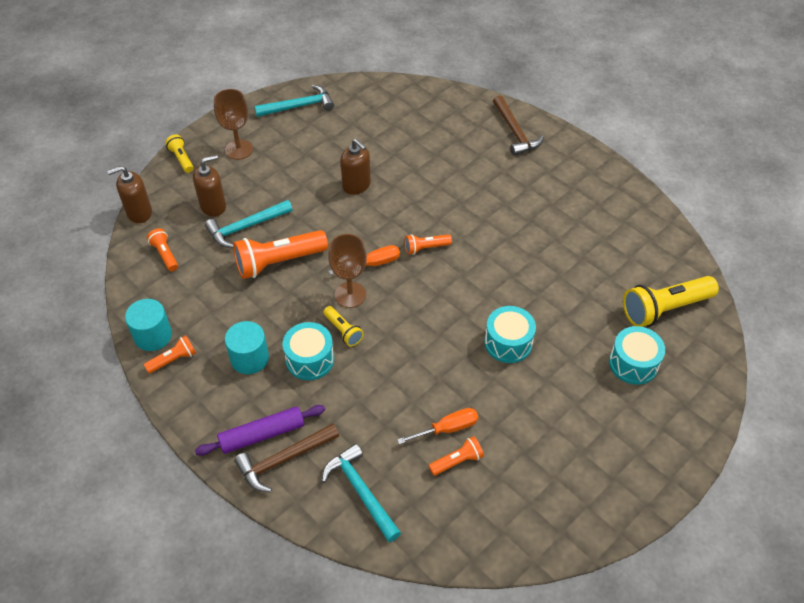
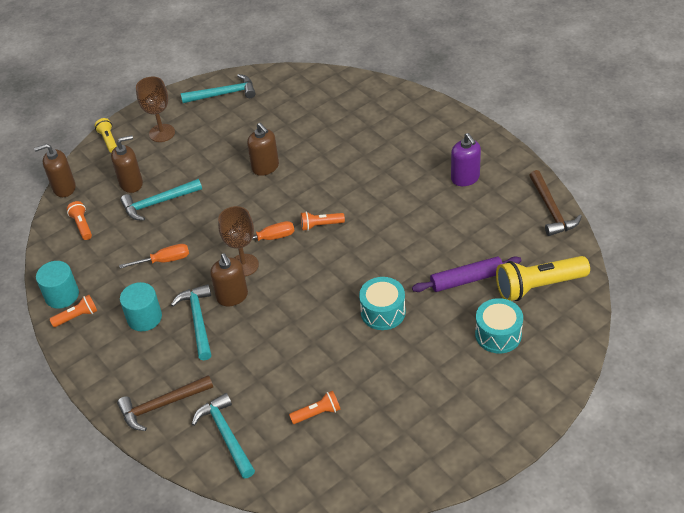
camera: 10 degrees right, 5 degrees down
(262, 434) = (146, 383): purple rolling pin -> purple rolling pin (466, 280)
(278, 262) = (183, 234): orange flashlight -> none
(310, 359) = (198, 320): turquoise drum -> turquoise hammer
(343, 331) = (232, 296): yellow flashlight -> brown soap dispenser
(447, 429) = (313, 385): orange screwdriver -> orange screwdriver (164, 260)
(515, 132) = (424, 120): brown hammer -> brown hammer (551, 210)
(568, 193) = (465, 178): none -> purple soap dispenser

